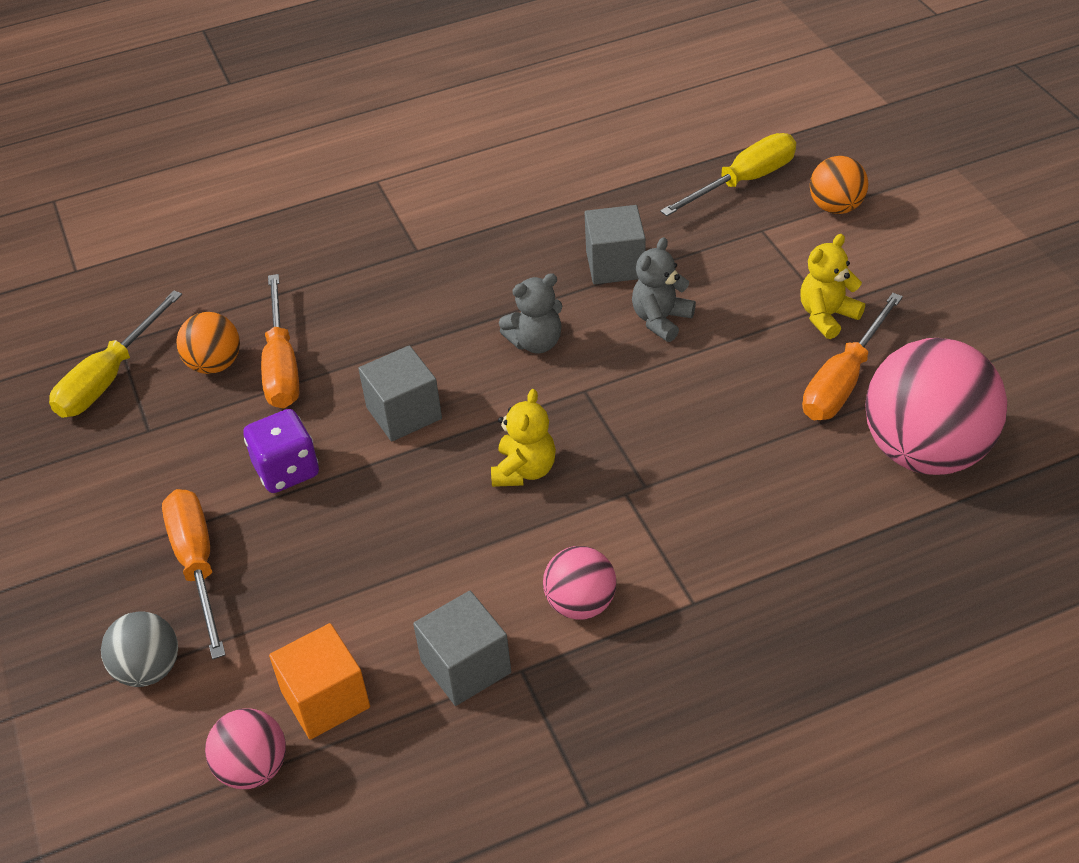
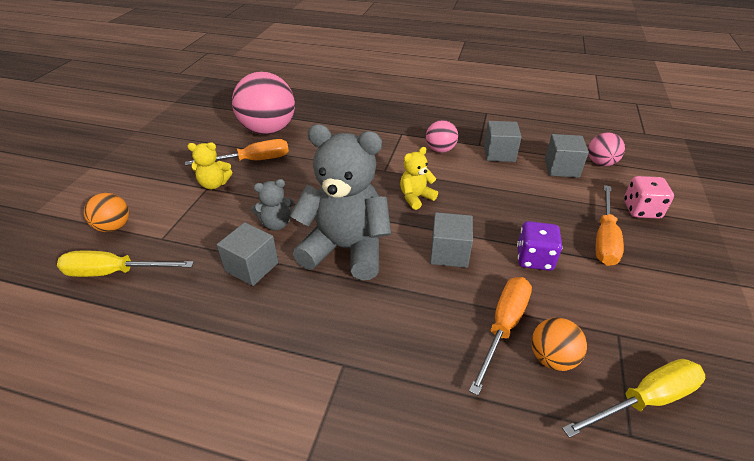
camera: 145 degrees left, 5 degrees down
(149, 669) = (641, 210): grey ball -> pink dice
(325, 699) = (561, 168): orange cube -> grey cube
(536, 342) = (346, 249): grey teddy bear -> grey teddy bear, size x2.17

